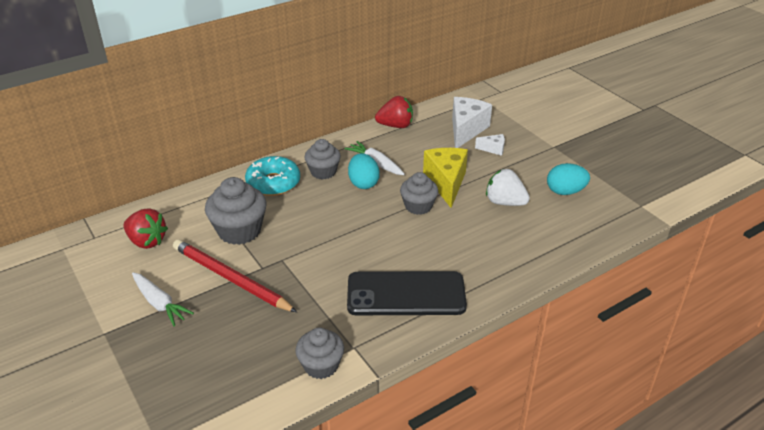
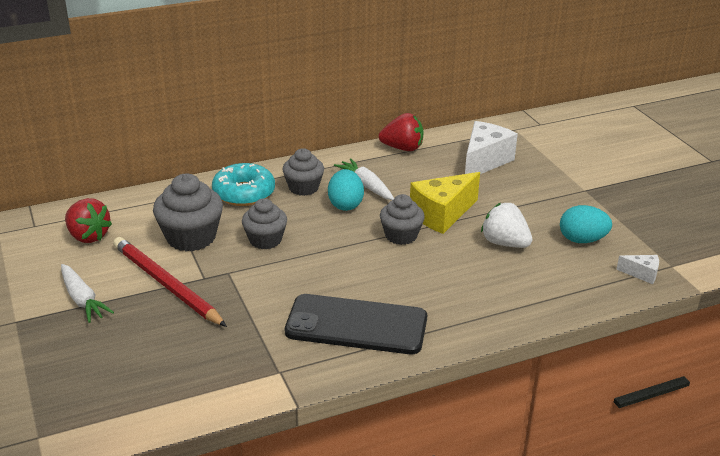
camera: 10 degrees right, 5 degrees down
(321, 365) = (237, 385): grey cupcake -> grey cupcake (265, 240)
(446, 183) = (442, 215): yellow cheese -> yellow cheese turned 135 degrees counterclockwise
(493, 149) = (510, 185): white cheese -> white cheese (642, 274)

